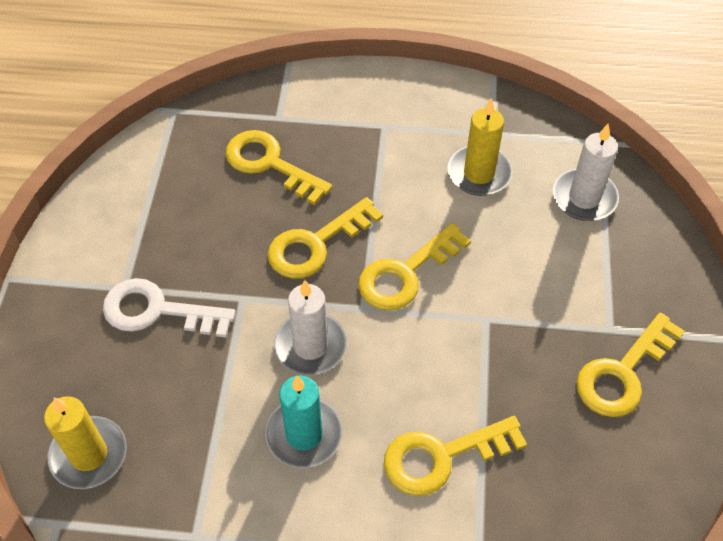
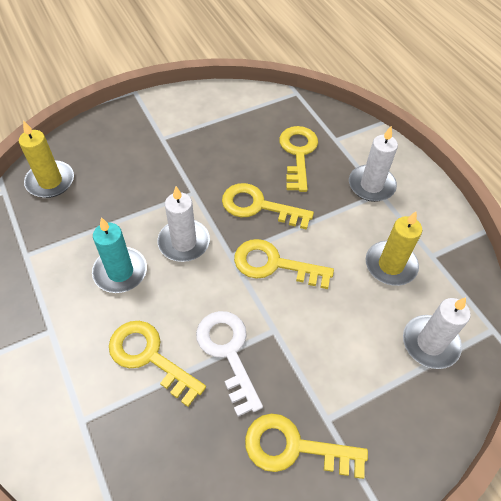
camera: 55 degrees right, 0 degrees up
(157, 311) = (157, 160): white key -> white key (228, 352)
(368, 126) = (371, 185): none -> white candle

